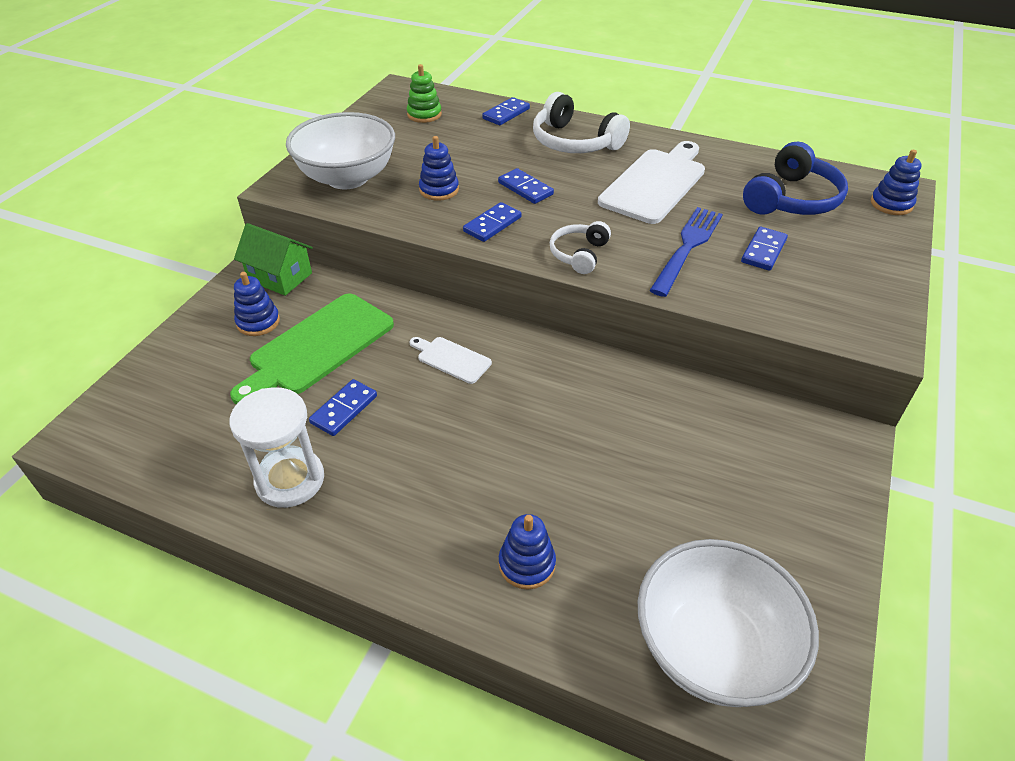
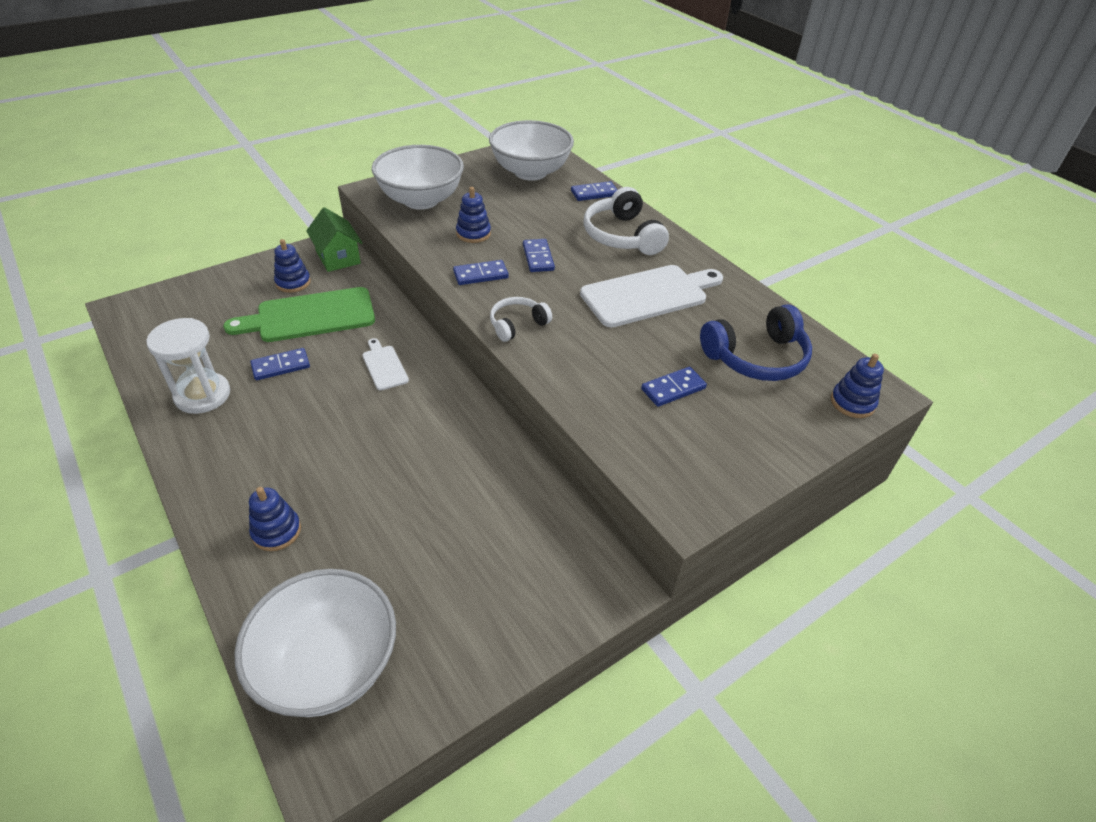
camera: 30 degrees right, 0 degrees up
(424, 114) = (530, 172): green stacking toy -> white bowl
(687, 247) = (610, 357): blue fork -> none

